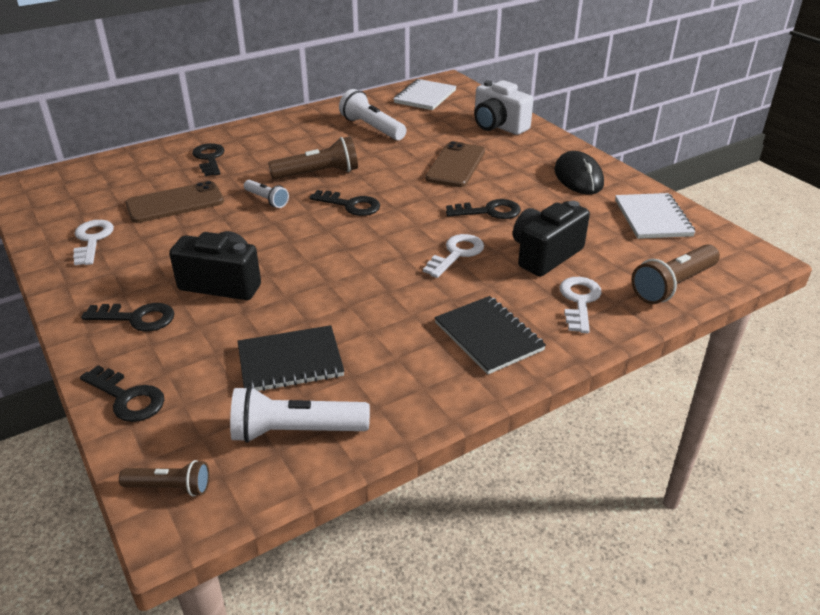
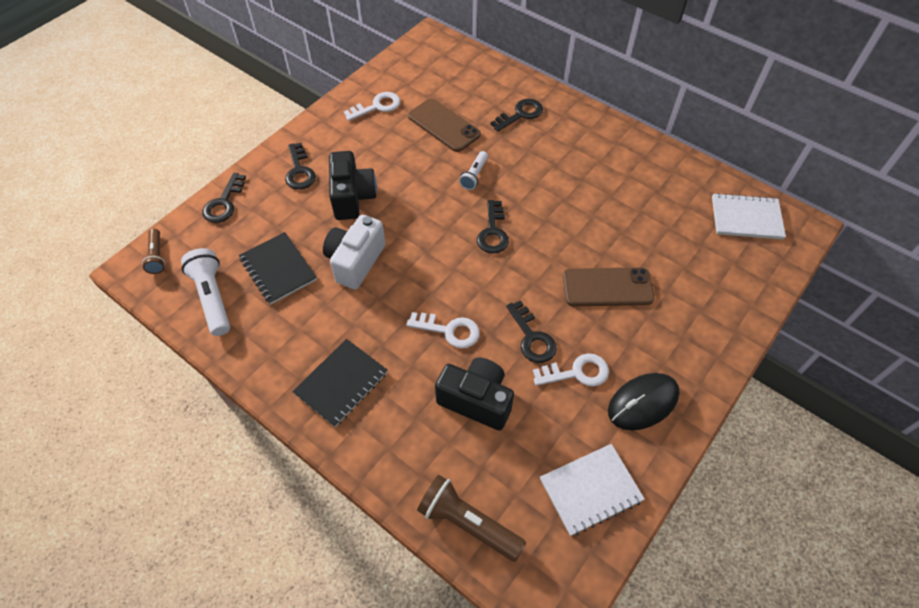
camera: 70 degrees right, 20 degrees up
(318, 174) = (533, 191): brown flashlight -> none
(372, 128) = (643, 199): white flashlight -> none
(498, 126) = (718, 302): white camera -> white camera (355, 261)
(579, 301) = (413, 442): white key -> white key (577, 372)

